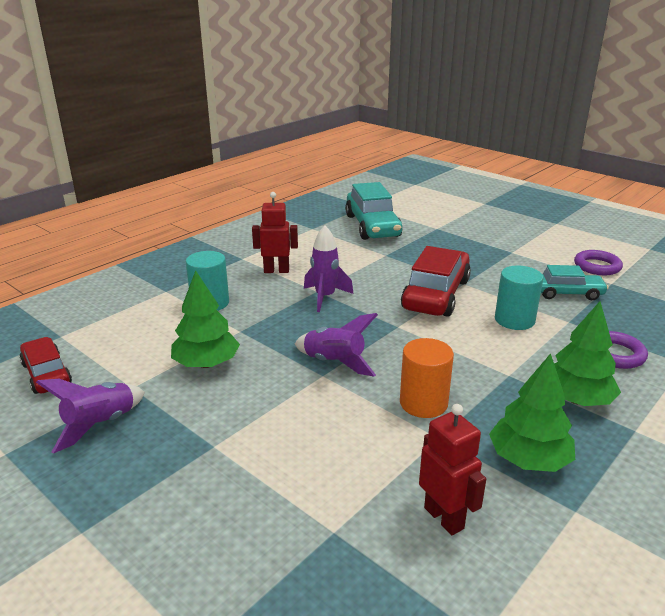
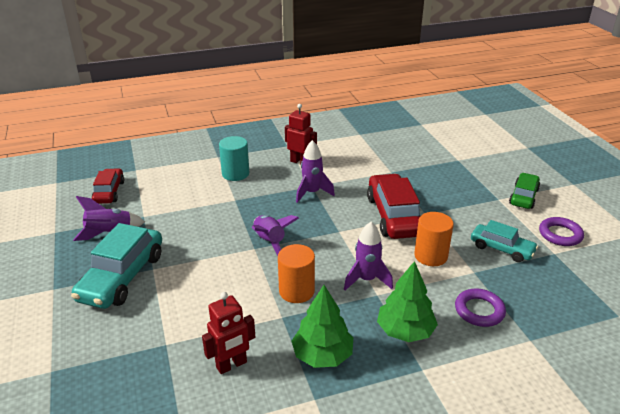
camera: 30 degrees right, 5 degrees up
(206, 364) = (195, 215): green tree -> none
(372, 226) = (407, 144): turquoise car -> turquoise car (122, 277)
(436, 294) = (393, 216): red car -> red car turned 60 degrees counterclockwise
(444, 518) = (231, 365): red robot -> red robot turned 60 degrees clockwise
(482, 364) = (366, 279): none -> purple rocket
(514, 320) = (430, 256): turquoise cylinder -> orange cylinder
(530, 244) = (523, 197): none -> green car

